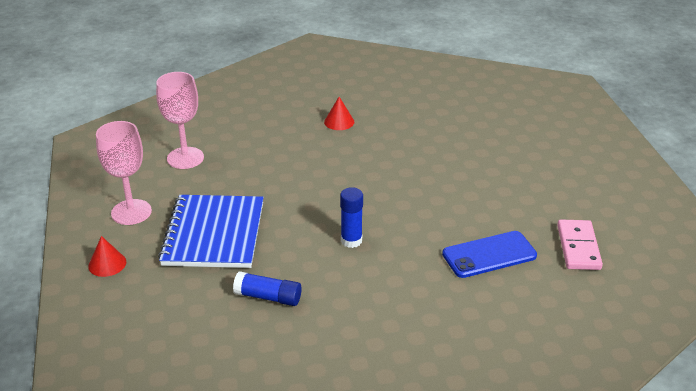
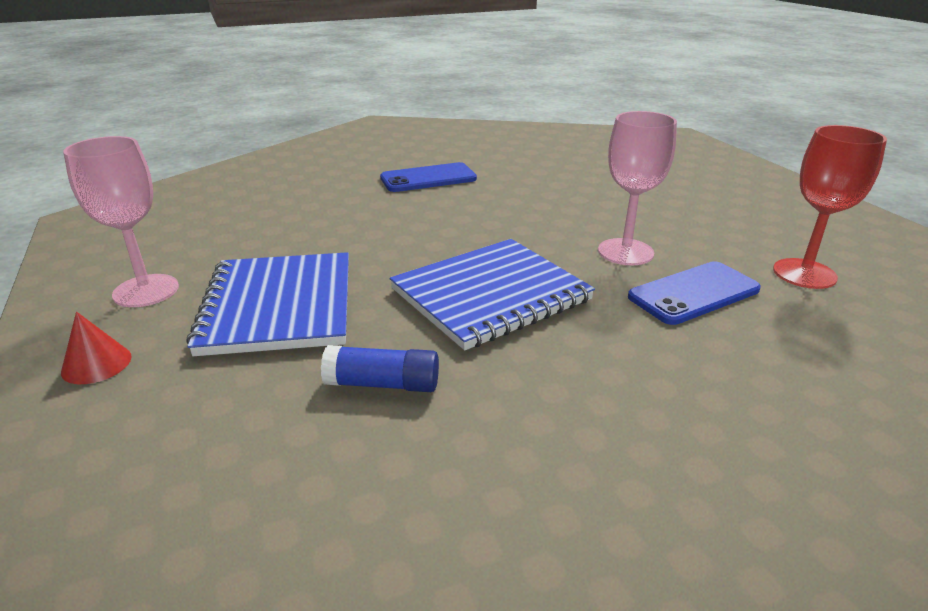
camera: 10 degrees left, 5 degrees down
(185, 158) = (230, 225): pink goblet -> pink goblet (625, 252)
(339, 122) = (428, 178): red cone -> blue phone
(351, 240) = (490, 295): blue glue stick -> blue notebook
(578, 247) = (804, 274): pink domino -> red goblet

